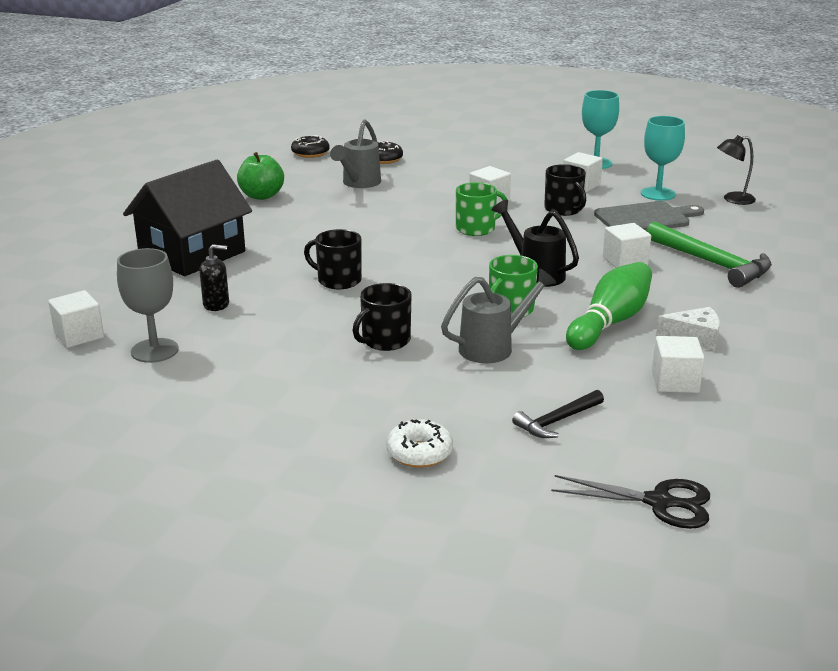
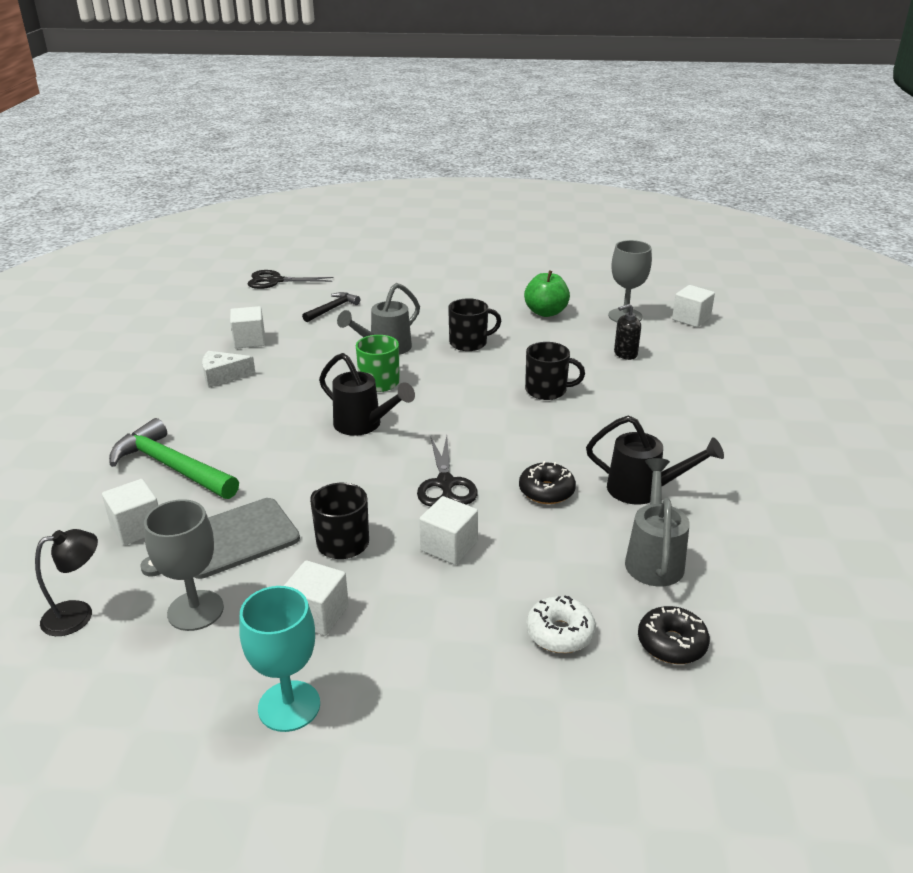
camera: 165 degrees right, 5 degrees up
(192, 254) = (711, 400): black house -> none
(261, 196) = (752, 505): green apple -> green apple (545, 312)
(310, 153) = (809, 641): black donut -> black donut (546, 491)
(328, 210) = (644, 490): none -> black watering can
(385, 341) = (469, 343): black mug -> black mug turned 45 degrees clockwise
(419, 453) = (410, 285): white donut -> white donut (560, 633)
(476, 228) = (445, 484): green mug -> black scissors
(610, 322) = (292, 381): green bowling pin -> none
(625, 261) = (269, 455): white cube -> white cube (137, 528)
(658, 194) = (195, 610): turquoise goblet -> grey goblet

